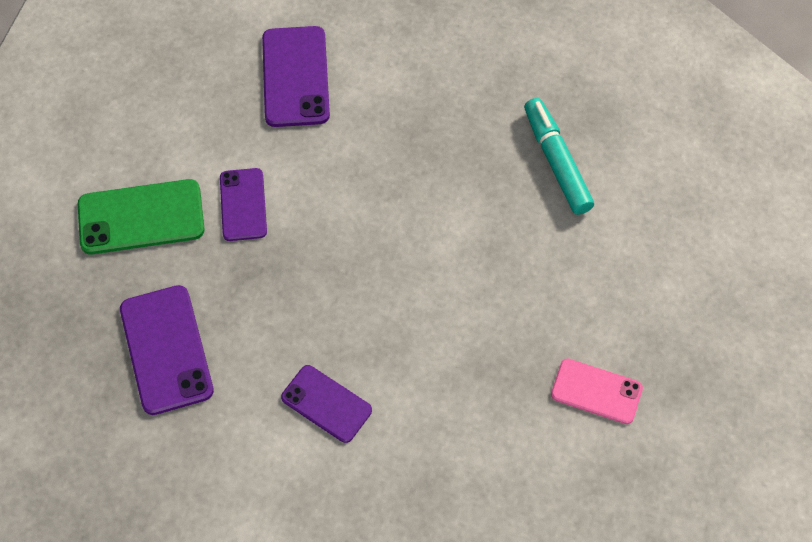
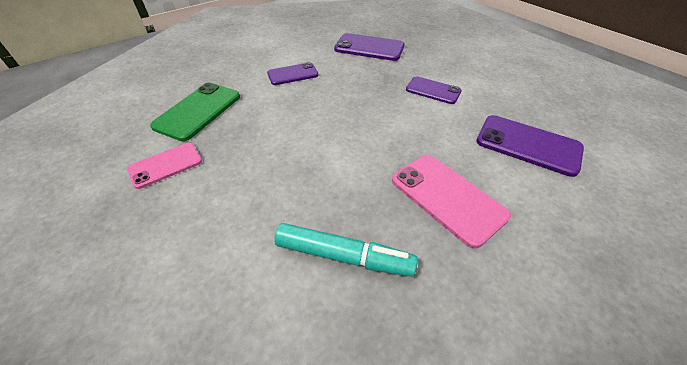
camera: 125 degrees right, 15 degrees down
(141, 217) = (449, 61): green phone -> green phone (198, 111)
(432, 117) = (447, 198): none -> pink phone

